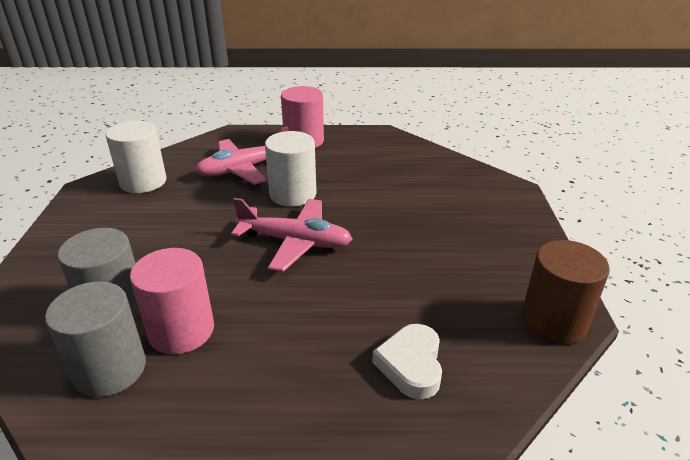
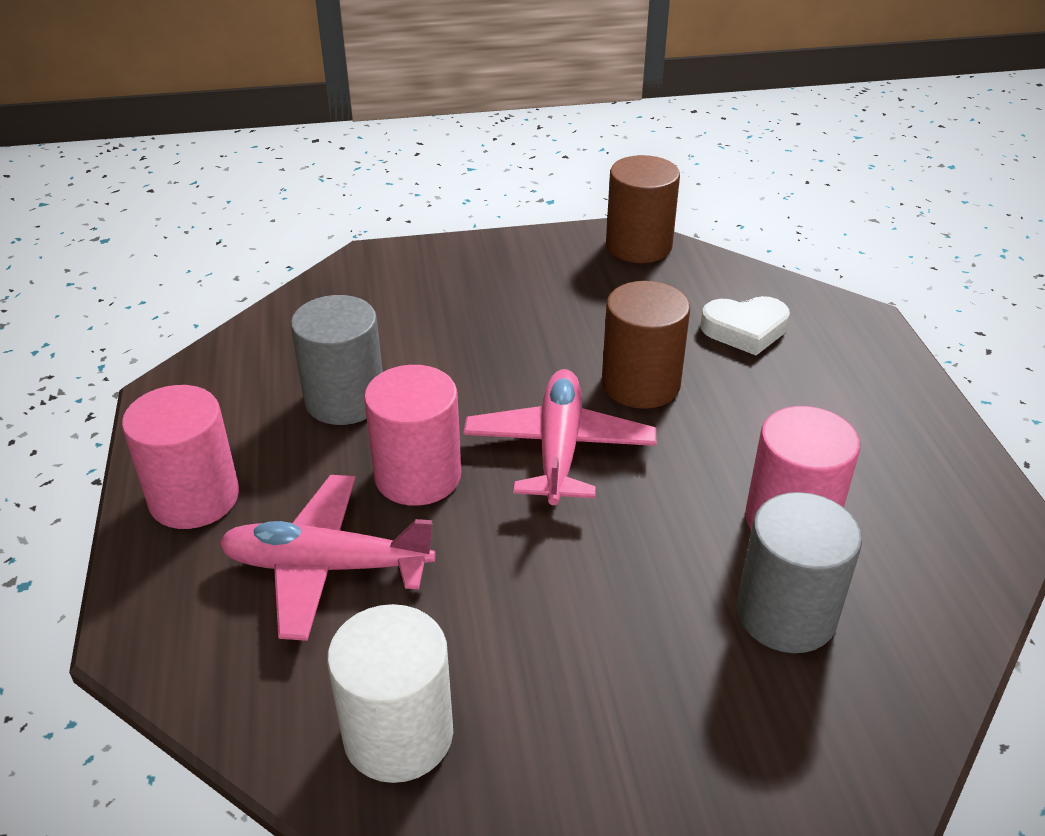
camera: 100 degrees left, 5 degrees up
(110, 369) = (888, 569): grey cylinder -> grey cylinder (345, 400)
(244, 169) = (326, 567): pink plane -> pink plane turned 135 degrees clockwise
(293, 194) = (418, 476): white cylinder -> pink cylinder
(349, 287) = (640, 384): none -> brown cylinder

